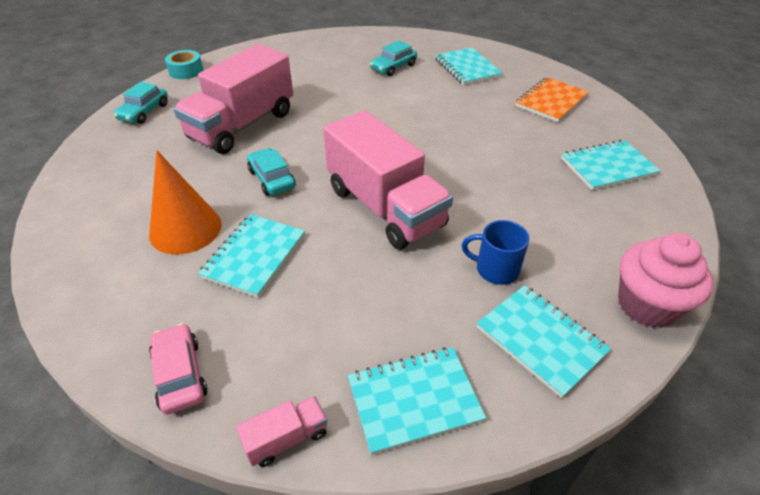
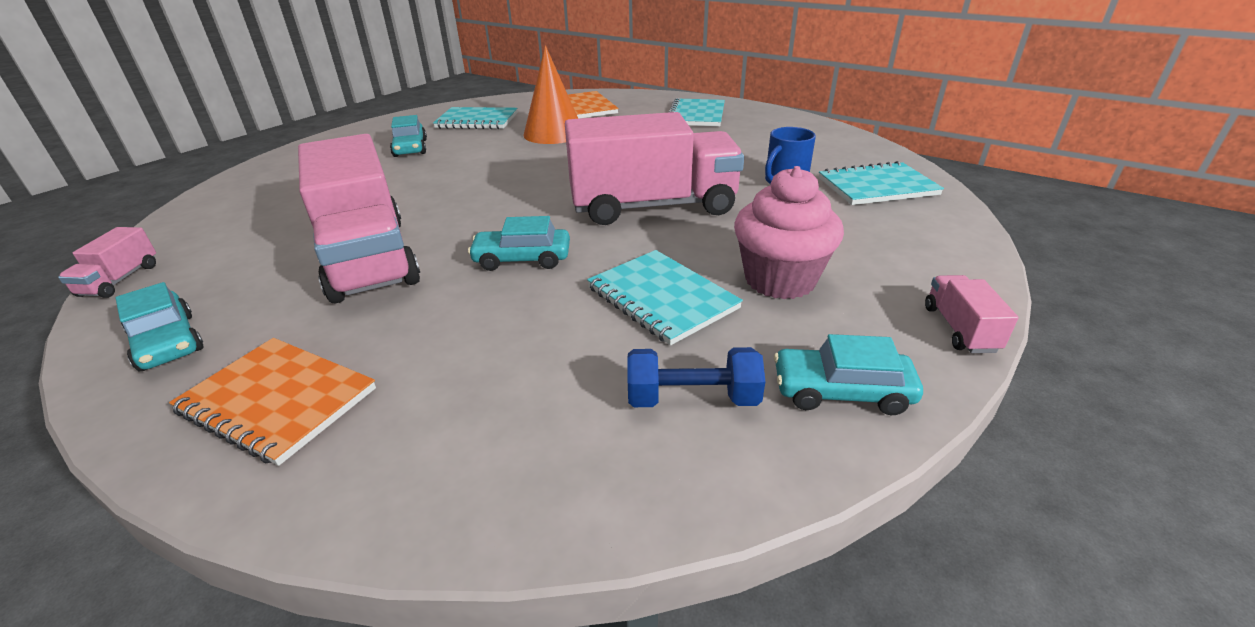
camera: 60 degrees left, 10 degrees down
(112, 164) = (277, 401): none -> orange notebook
(152, 304) = (692, 399): none -> blue dumbbell
(180, 374) = (841, 391): pink car -> turquoise car
(185, 229) = (552, 344): orange cone -> orange cone (553, 133)
(186, 71) = (120, 280): turquoise tape -> pink truck
(414, 400) = (926, 251): turquoise notebook -> none
(646, 305) = (858, 146): pink cupcake -> pink cupcake (780, 280)

